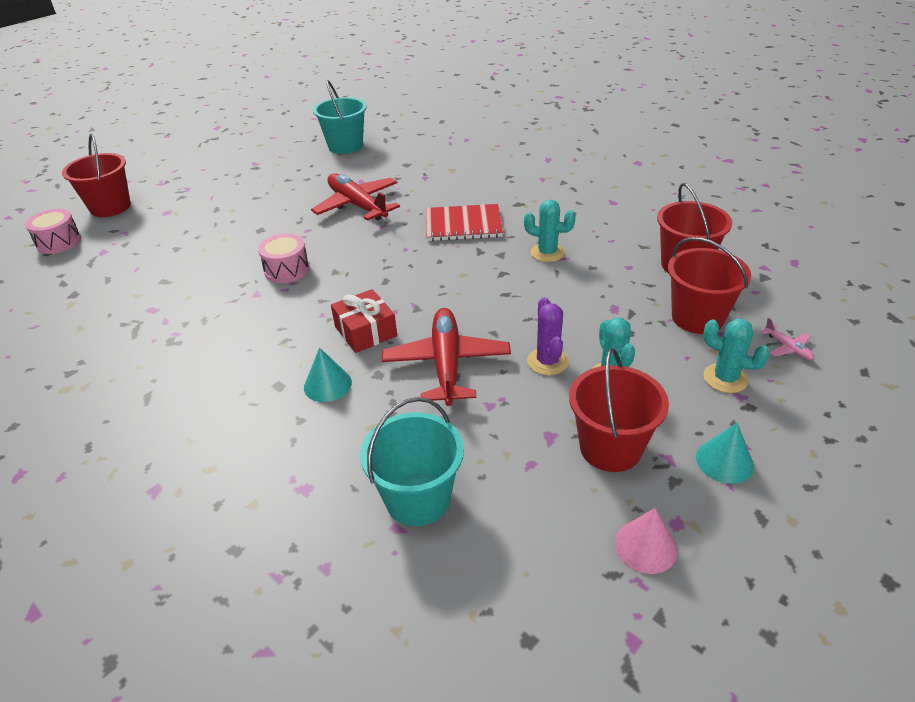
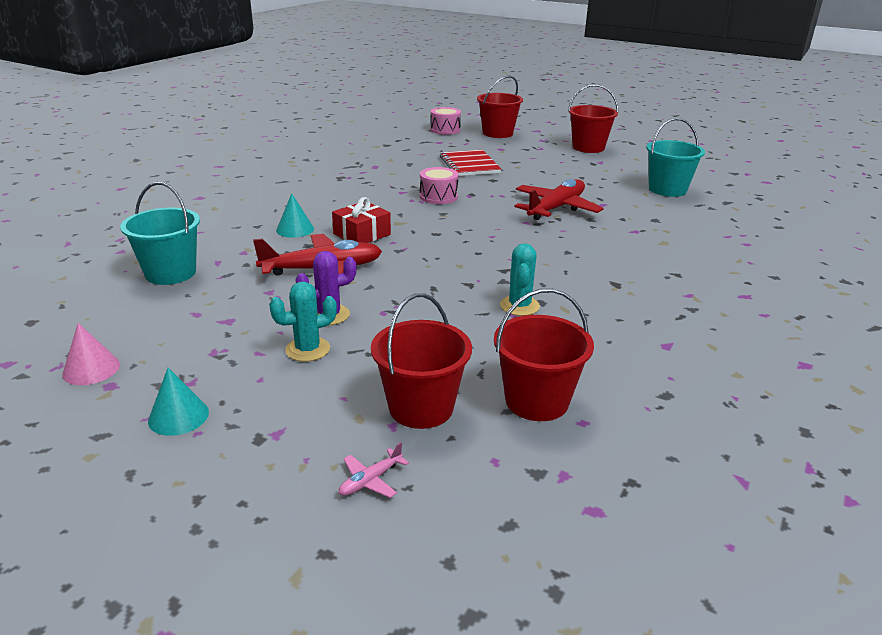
camera: 75 degrees right, 10 degrees down
(463, 225) = (550, 258): red notebook -> red notebook (469, 165)
(610, 448) = (208, 351): red bucket -> red bucket (588, 148)
(725, 378) = (307, 423): turquoise cactus -> none

